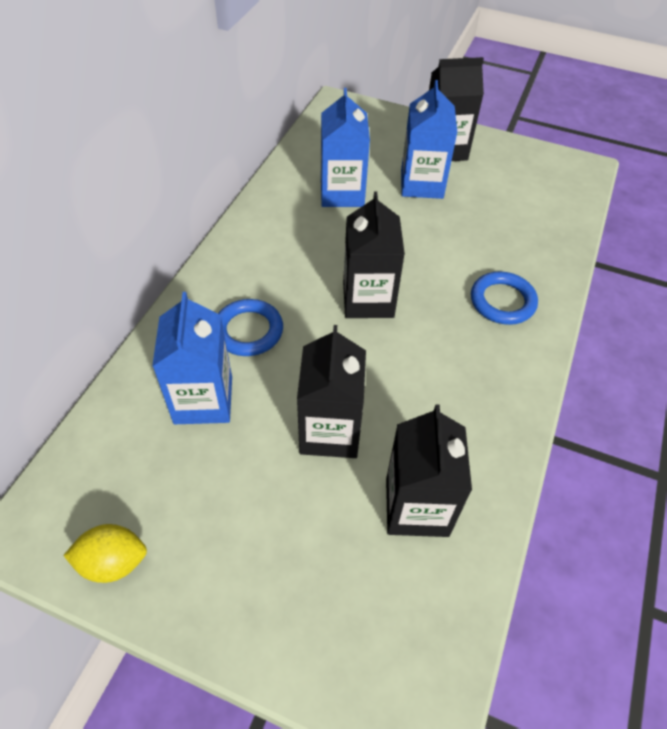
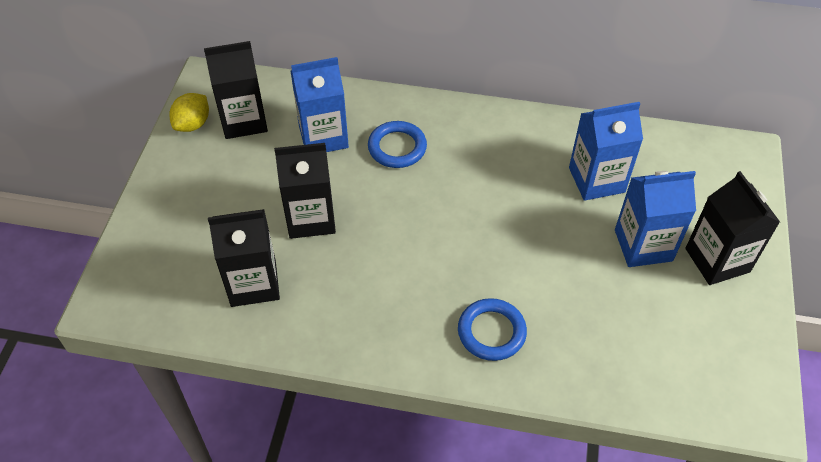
camera: 80 degrees right, 0 degrees up
(113, 562) = (193, 124): yellow lemon -> yellow lemon turned 45 degrees clockwise
(368, 300) = (458, 222): black carton -> black carton (244, 120)

